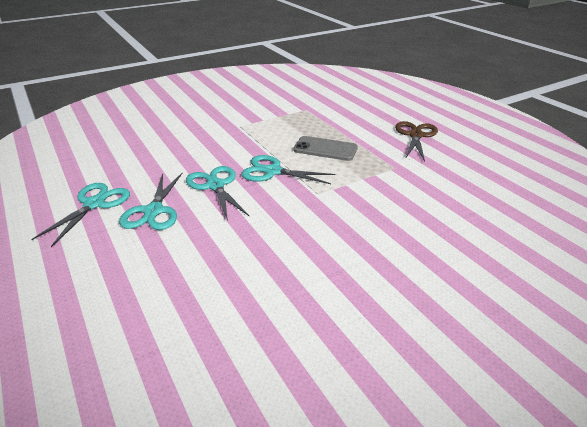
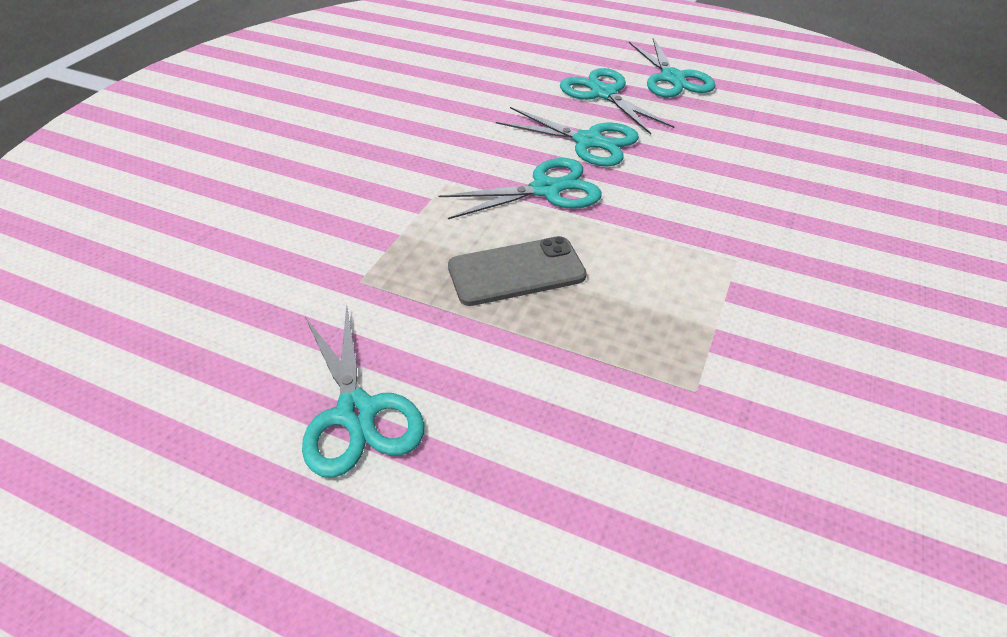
camera: 145 degrees right, 10 degrees up
(415, 135) = (357, 413): brown scissors -> turquoise scissors

